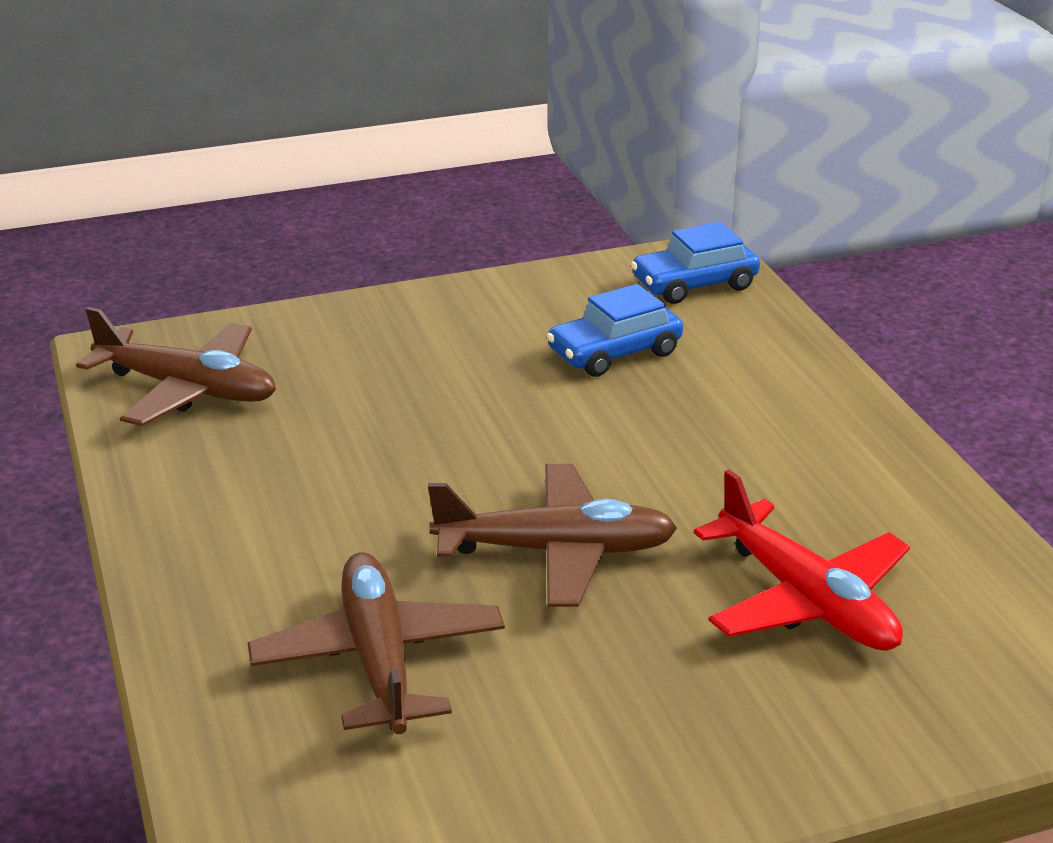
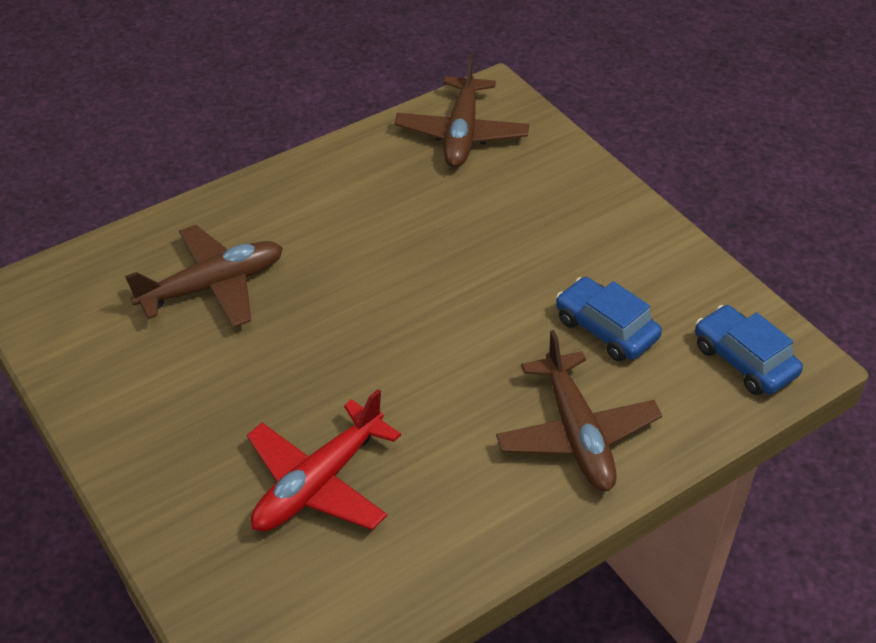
camera: 75 degrees right, 15 degrees up
(556, 551) = (339, 343): brown plane -> brown plane (577, 434)

